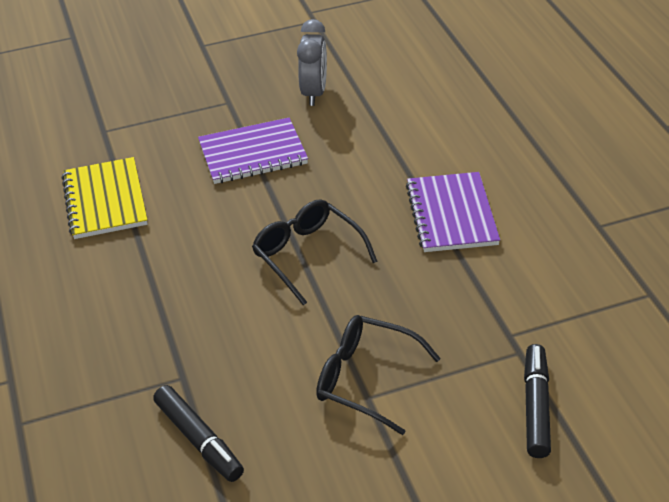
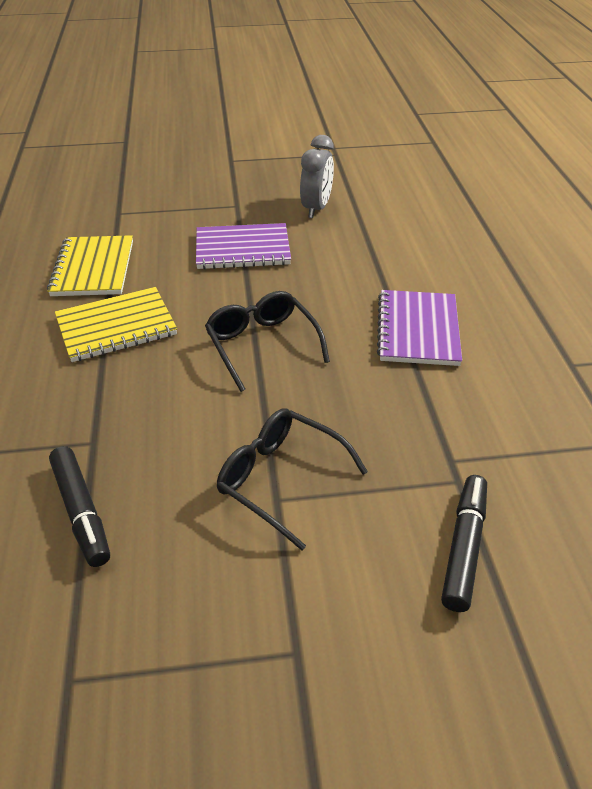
camera: 10 degrees right, 0 degrees up
(156, 260) = (116, 327): none -> yellow notebook

